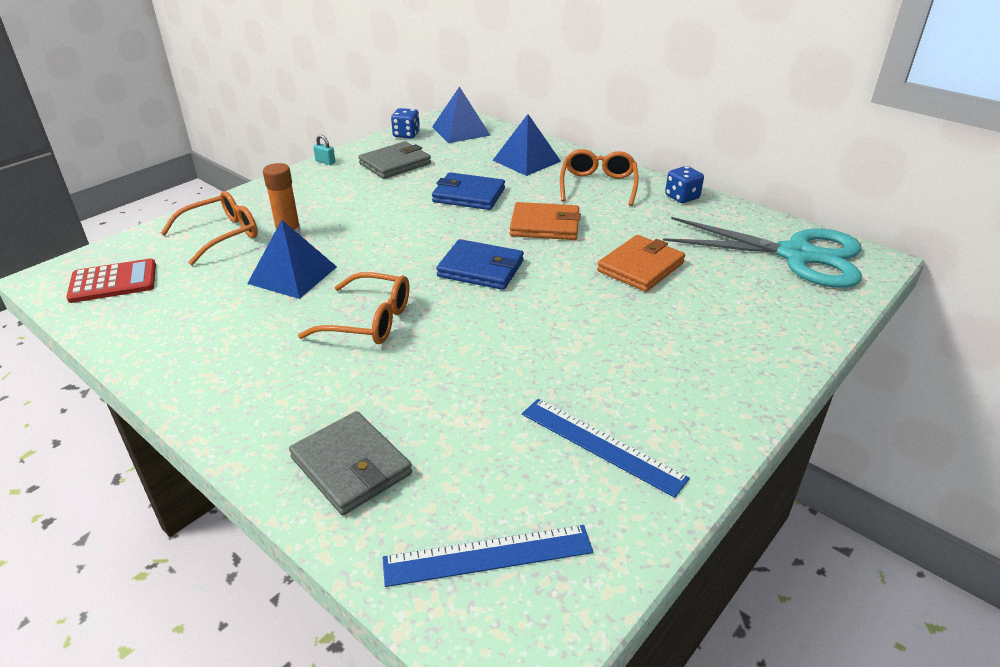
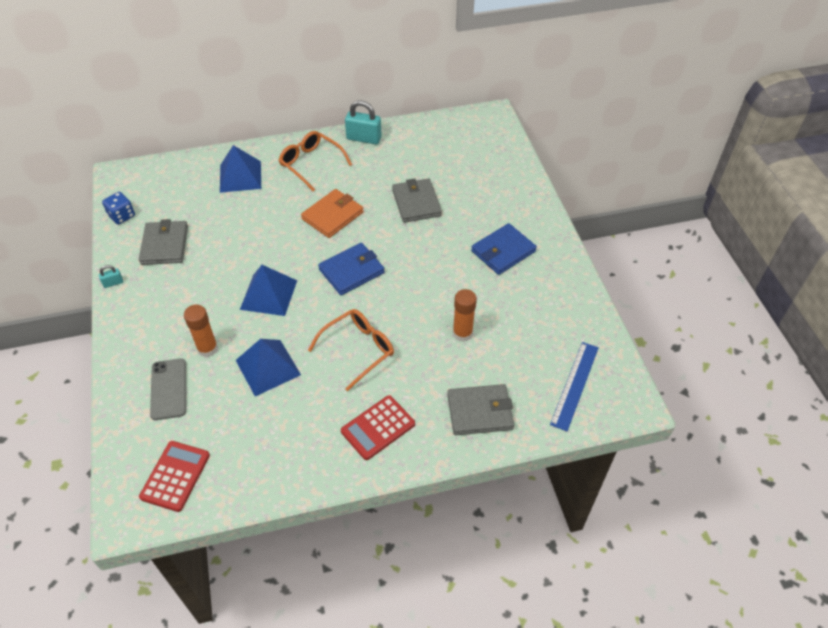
camera: 55 degrees left, 15 degrees up
(221, 235) = (169, 389): orange glasses -> grey phone
(260, 385) = (378, 427): none -> red calculator
(460, 131) = (153, 184): blue pyramid -> blue pyramid (268, 294)
(469, 195) = (256, 230): blue wallet -> blue wallet (503, 251)
(474, 391) = (462, 333): none -> orange glue stick
(601, 445) = (539, 306): blue ruler -> none
(640, 267) = (416, 203): orange wallet -> grey wallet
(682, 197) = (364, 138): blue dice -> turquoise padlock
(796, 255) = (463, 138): turquoise scissors -> none

